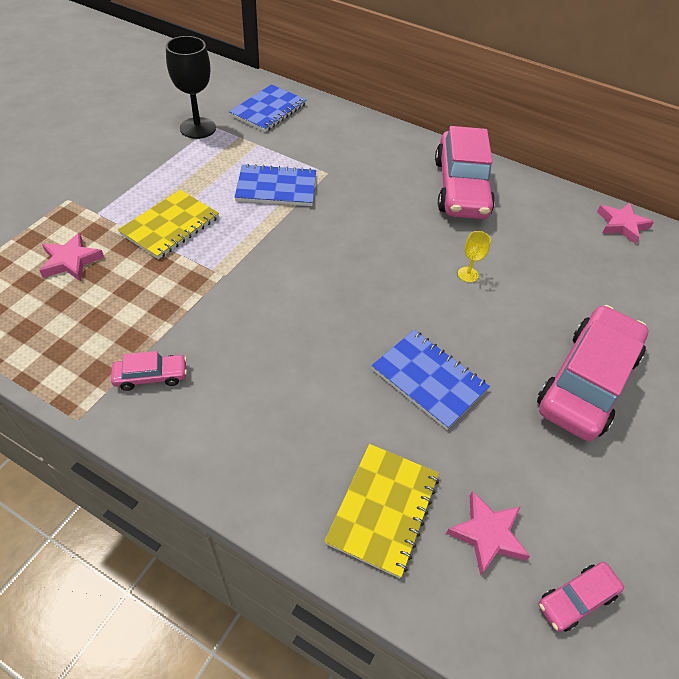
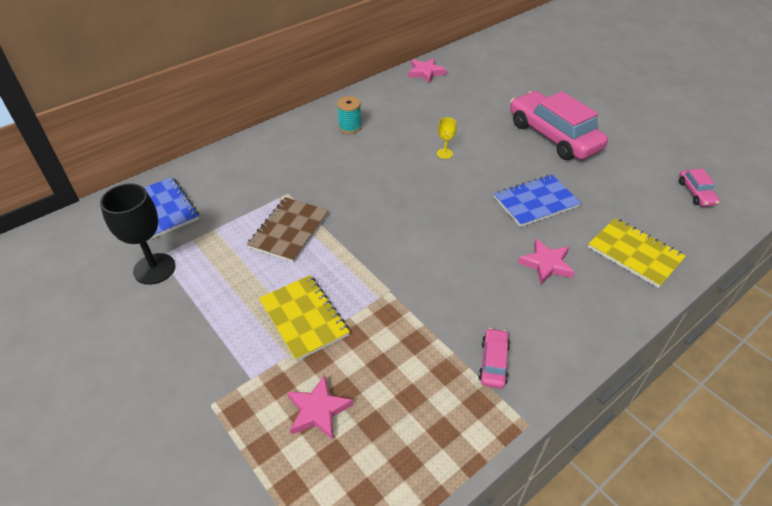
camera: 65 degrees left, 5 degrees down
(276, 187) = (289, 230): blue notebook -> brown notebook
(460, 188) = (350, 127): pink car -> turquoise spool
(487, 534) = (655, 213): pink star -> pink star (546, 264)

